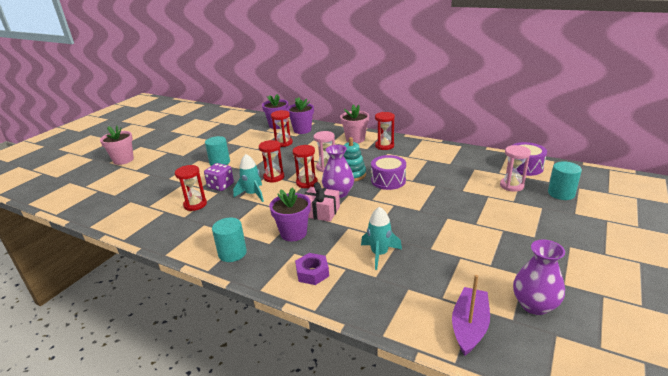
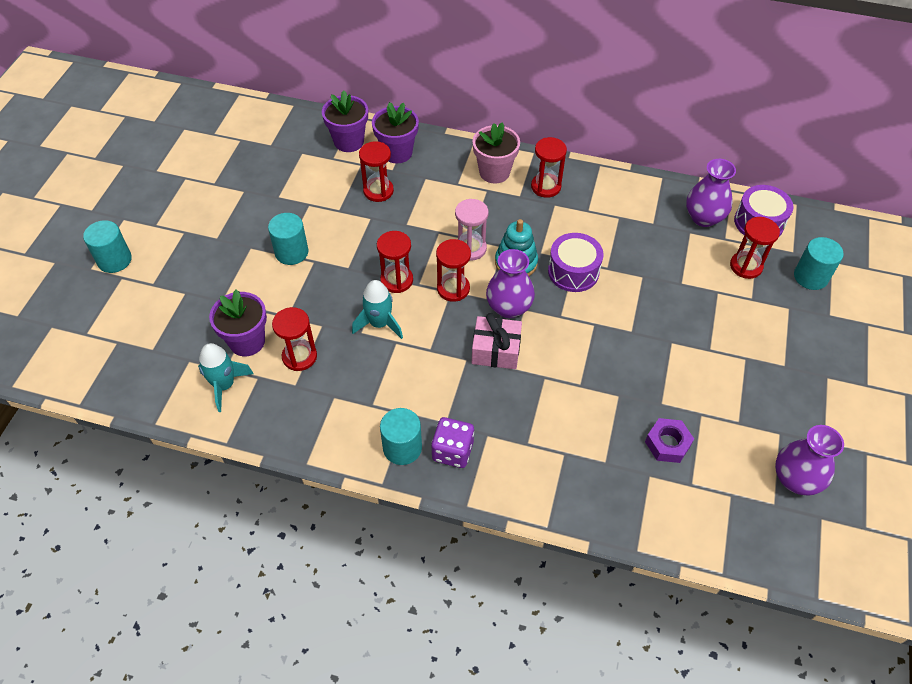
camera: 15 degrees left, 25 degrees up
(123, 160) = (114, 260): pink flower pot -> turquoise cylinder
(221, 186) = (320, 309): purple dice -> purple dice (452, 451)
(293, 233) = (472, 398): purple flower pot -> purple flower pot (247, 341)
(312, 273) = (524, 467): purple nut -> purple nut (667, 443)
(379, 254) = (600, 422): turquoise rocket -> turquoise rocket (224, 385)
(469, 326) = (729, 522): purple boat -> none
(485, 163) = (703, 218): none -> purple vase
(511, 186) = (746, 266): pink hourglass -> red hourglass

